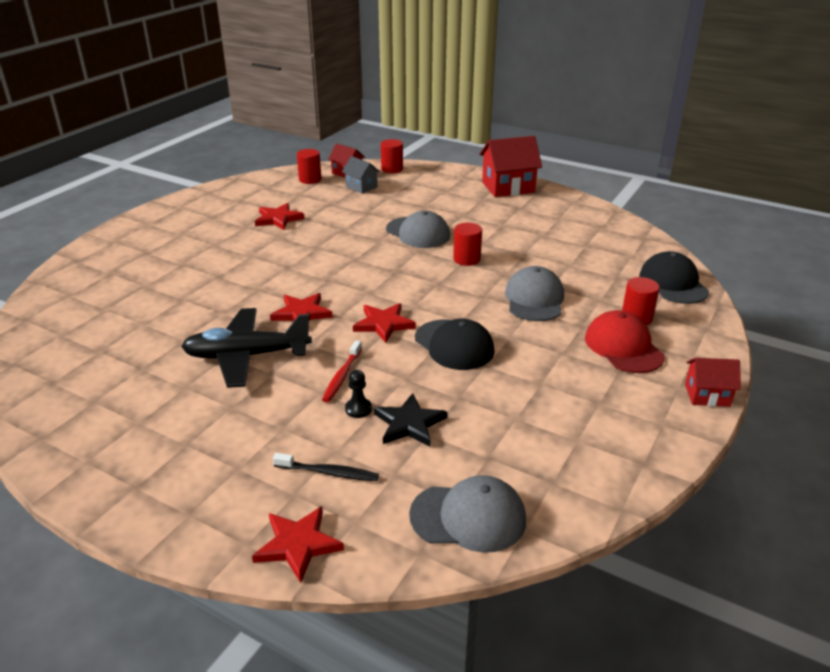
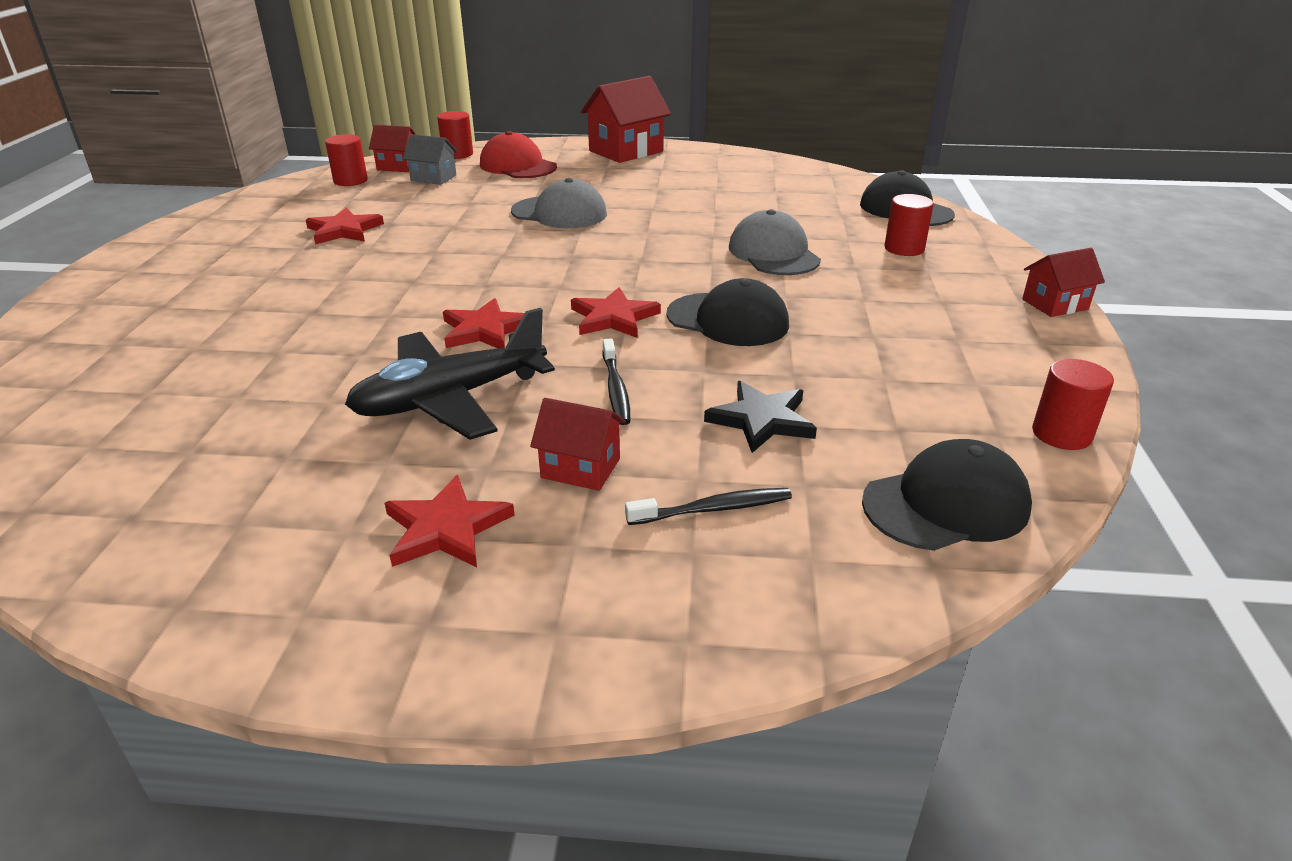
camera: 25 degrees left, 0 degrees up
(279, 422) = (580, 468): none -> red house
(298, 544) = (762, 615): red star -> red star (446, 528)
(342, 376) = (616, 389): red toothbrush -> black toothbrush
(358, 409) = (677, 421): black pawn -> none
(466, 259) = (650, 229): red cylinder -> red cylinder (1061, 434)
(468, 517) = (946, 504): grey cap -> black cap
(623, 347) = (921, 279): red cap -> red cap (518, 166)

